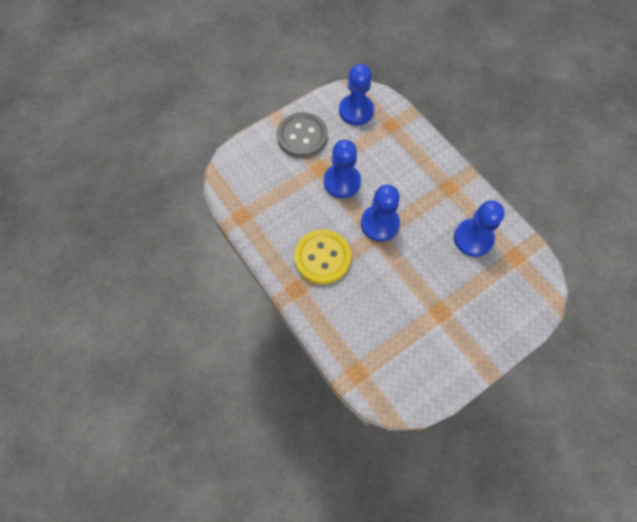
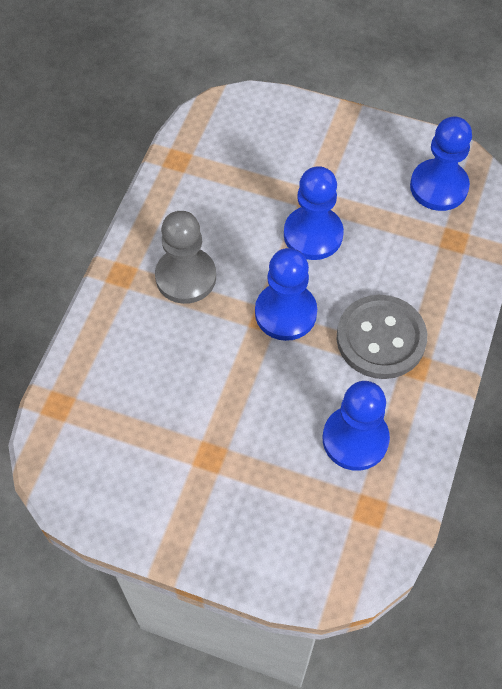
camera: 55 degrees right, 5 degrees down
(302, 136) = (343, 152): grey button -> grey button (381, 338)
(322, 257) = (186, 277): yellow button -> grey pawn

